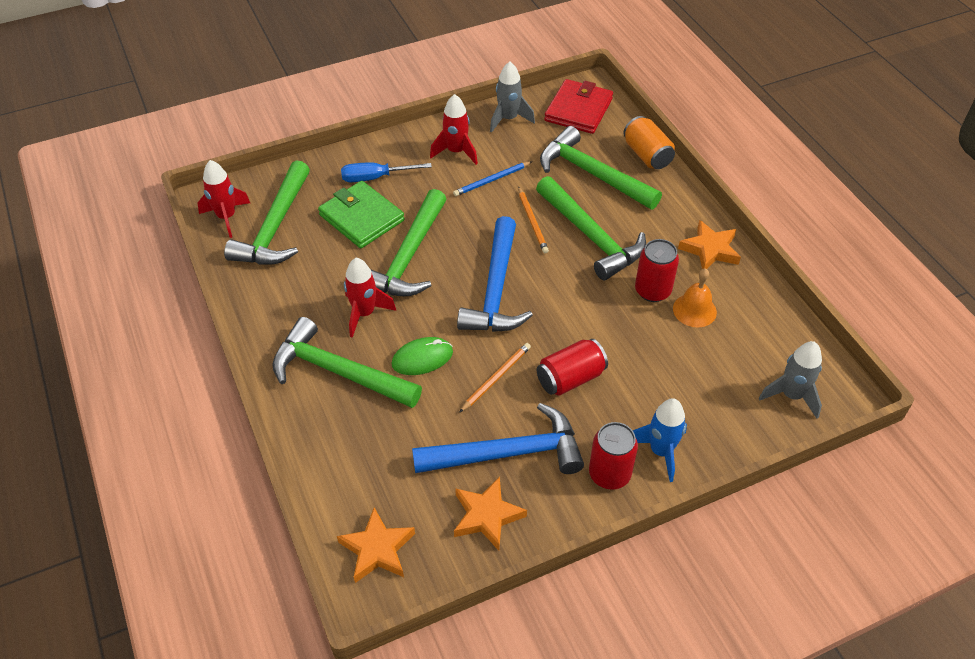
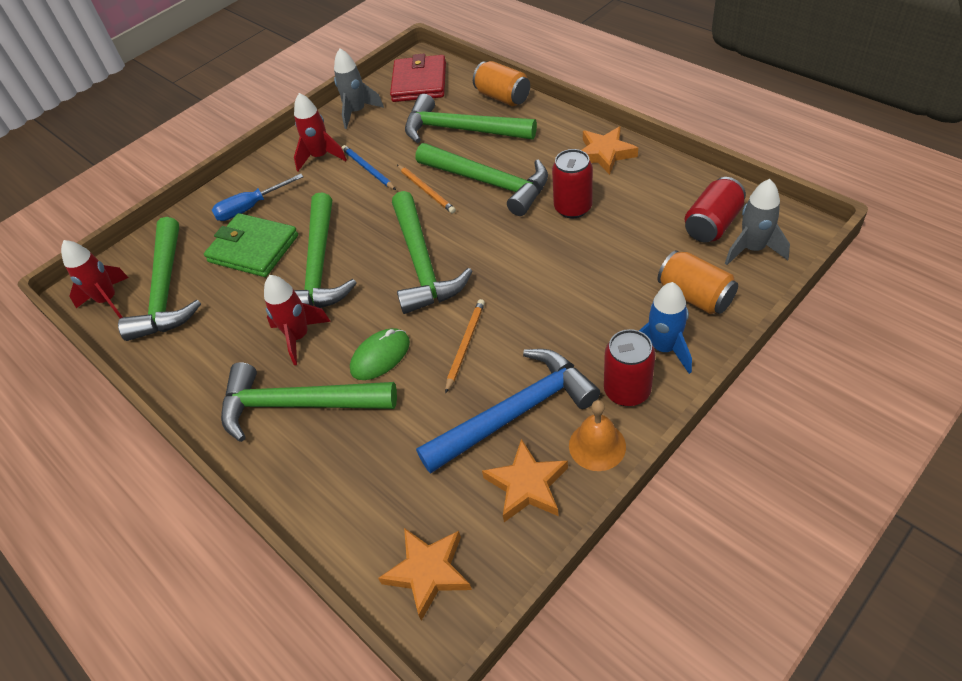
camera: 15 degrees left, 0 degrees up
(491, 180) = (368, 169): blue pencil -> blue pencil turned 105 degrees clockwise
(496, 289) = (422, 263): blue hammer -> green hammer
(570, 378) = (539, 316): red can -> red can (712, 224)
(694, 310) = (621, 210): orange bell -> orange bell (597, 445)
(714, 417) = (695, 296): none -> orange can

